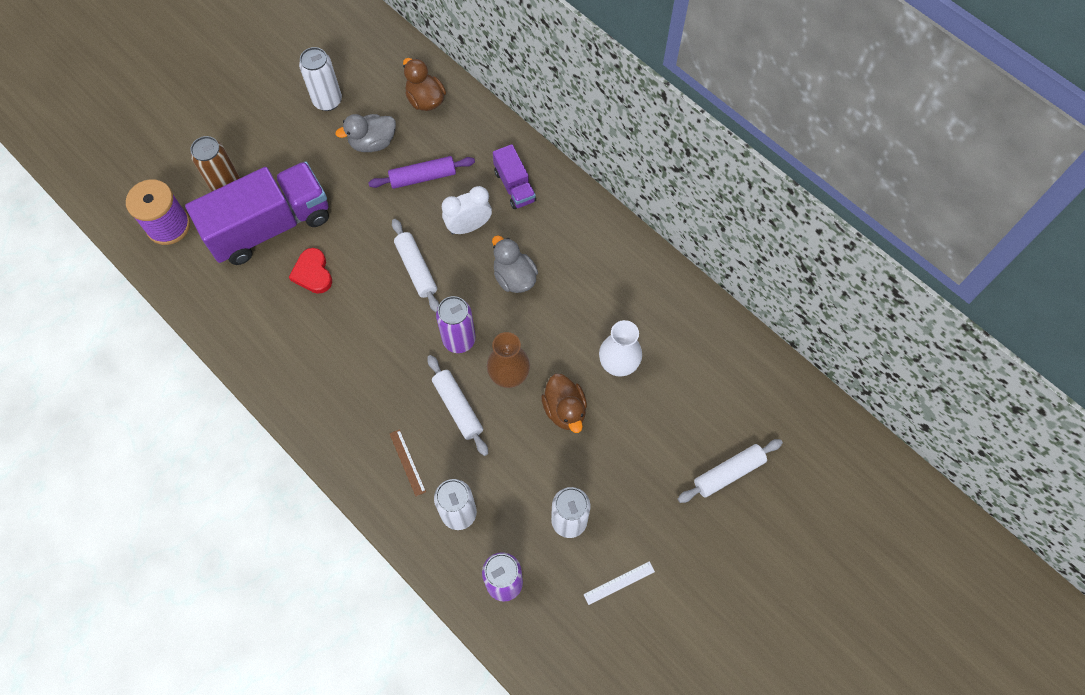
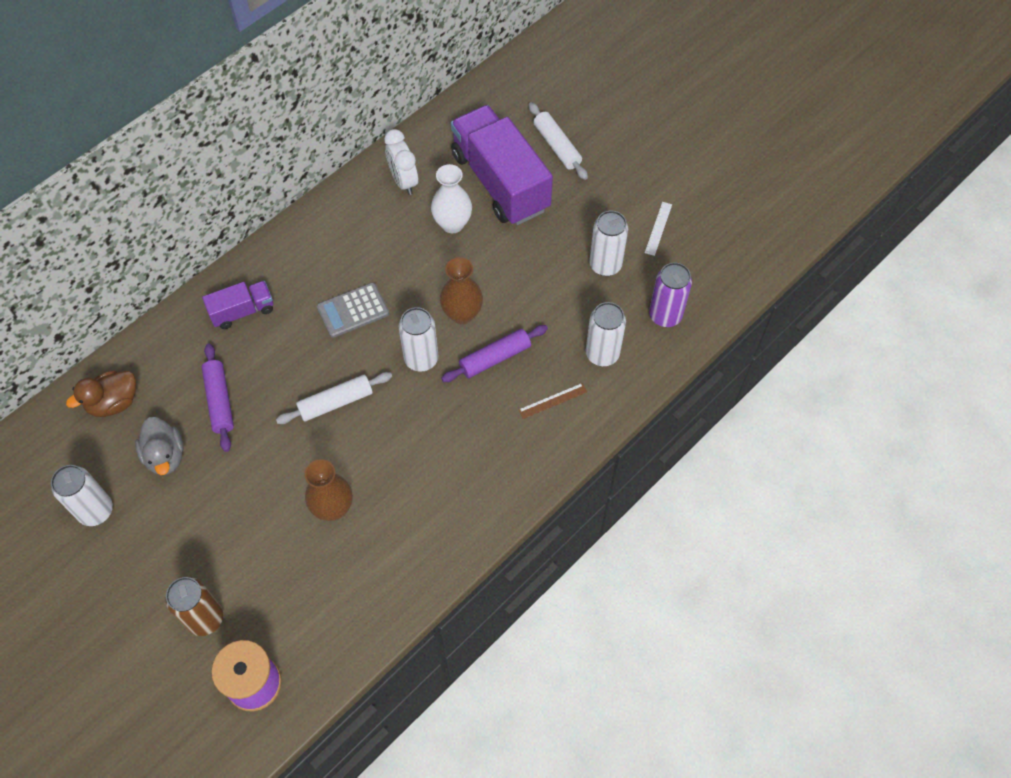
camera: 90 degrees left, 5 degrees down
(270, 226) = (267, 561): purple truck -> purple truck (500, 182)
(313, 273) = (333, 508): red heart -> brown vase
(458, 407) = (495, 358): white rolling pin -> purple rolling pin
(459, 340) = (421, 359): purple can -> white can
(469, 226) = (288, 353): white clock -> white clock (403, 181)
(514, 277) = (353, 310): grey duck -> grey calculator
(565, 410) = (498, 267): brown duck -> none
(619, 583) = (658, 228): white ruler -> white ruler turned 45 degrees clockwise

